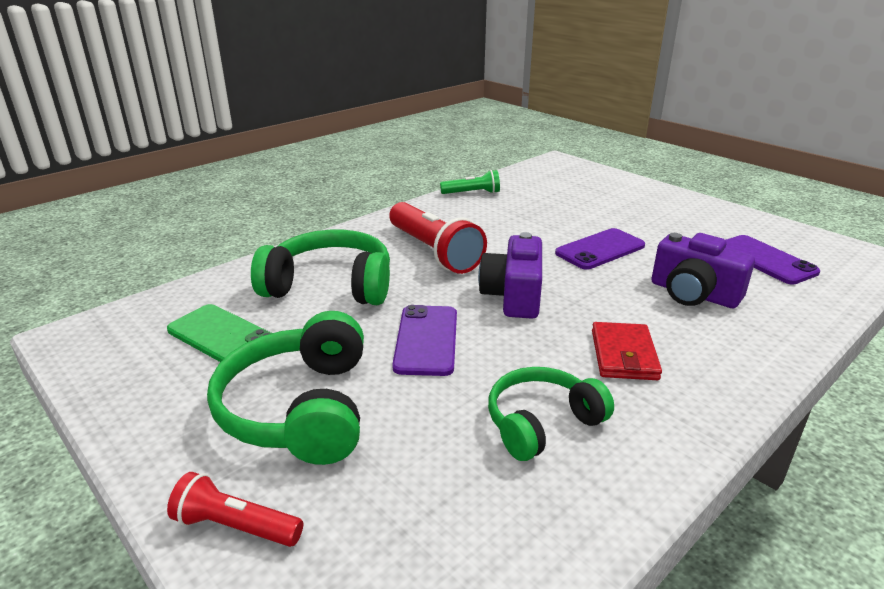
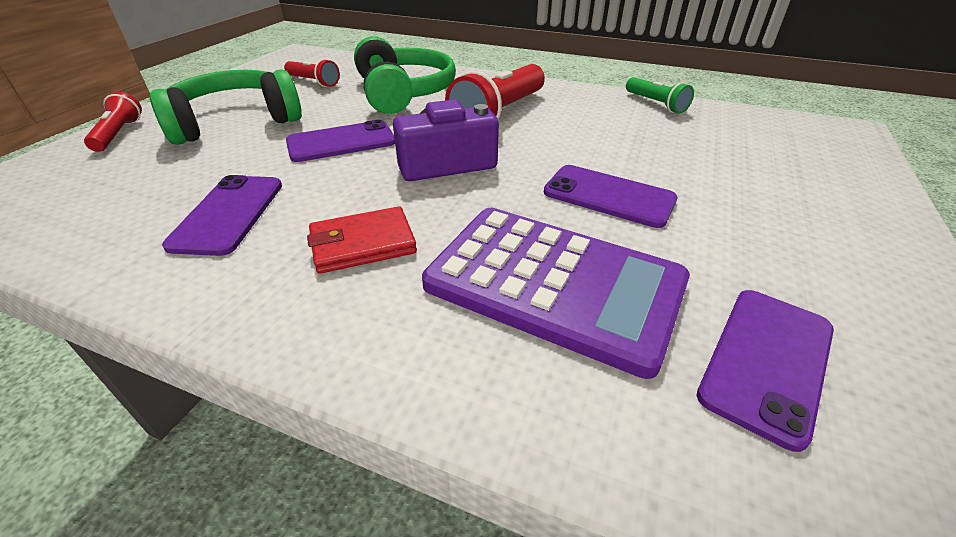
camera: 65 degrees right, 10 degrees up
(222, 336) = (314, 82): green phone -> red flashlight
(542, 423) = (229, 214): green headphones -> purple phone
(693, 294) = (554, 284): purple camera -> purple calculator

